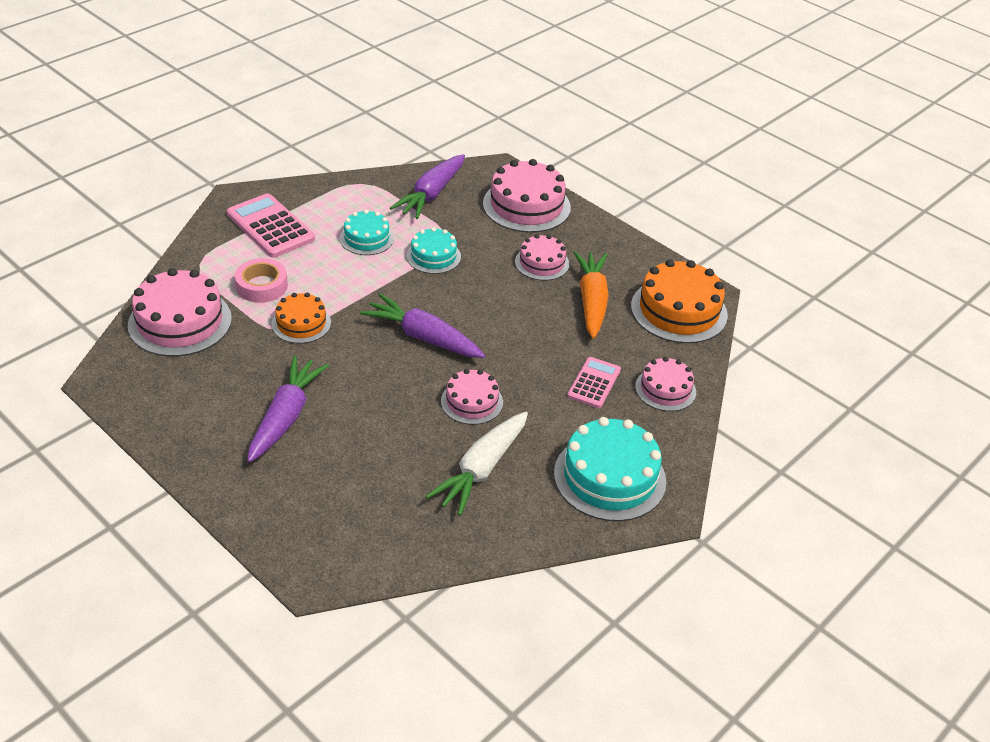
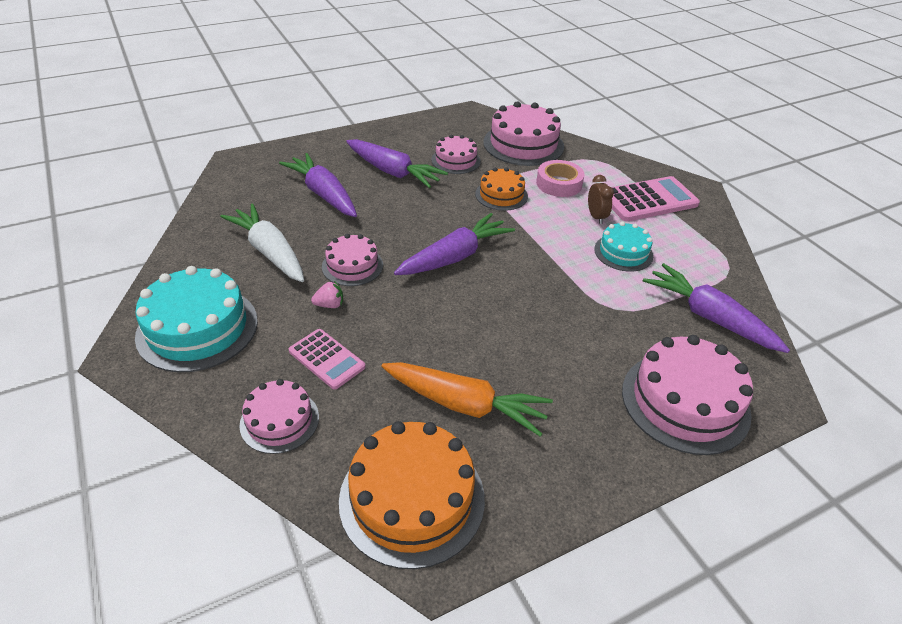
camera: 110 degrees right, 0 degrees up
(315, 257) = (596, 217): none -> brown clock
(357, 463) = (323, 194): none -> purple carrot
(433, 256) = (584, 292): turquoise cake -> none
(532, 401) = (329, 305): none -> pink strawberry
(542, 263) = (554, 379): pink cake -> pink cake (456, 160)

